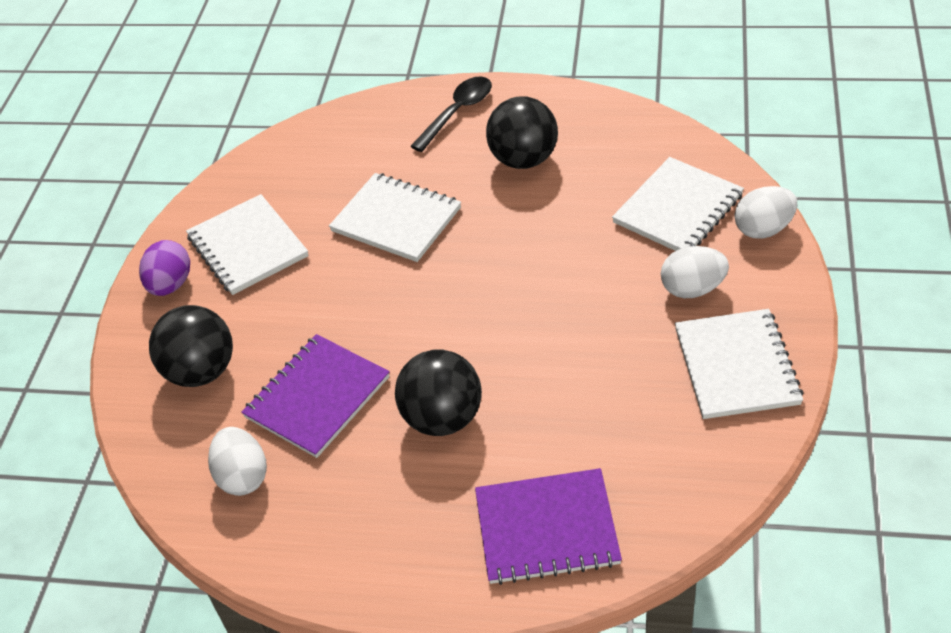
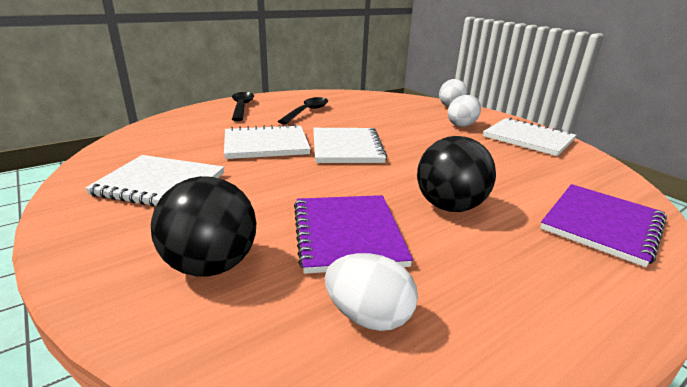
camera: 50 degrees left, 20 degrees down
(171, 285) = (100, 226): purple egg -> none
(524, 159) = (307, 112): black ball -> black spoon
(678, 209) = (407, 108): white notebook -> white notebook (347, 147)

